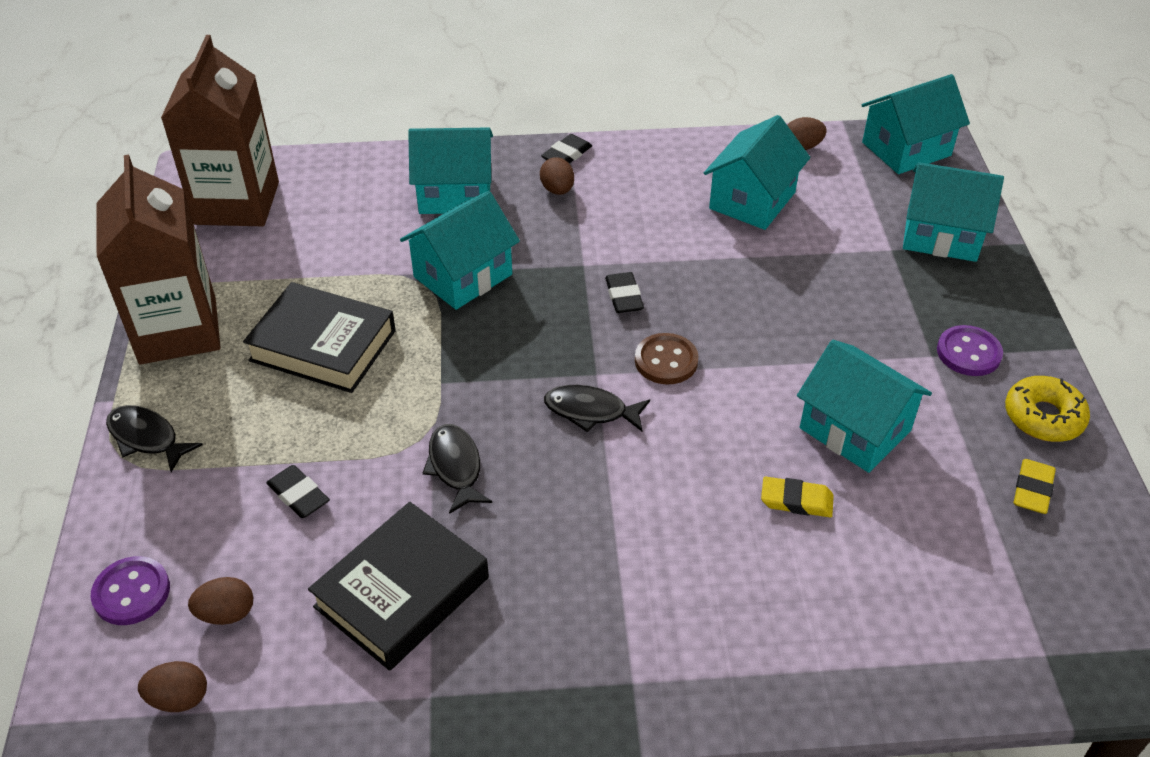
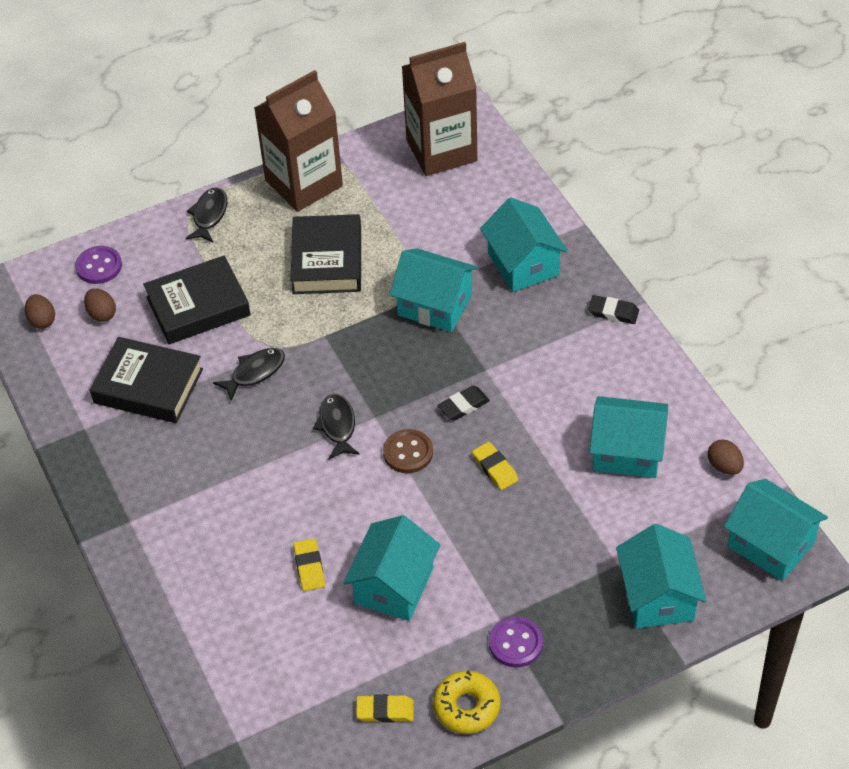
camera: 70 degrees right, 5 degrees up
(298, 495) = (198, 306): black eraser -> black book
(557, 190) = (564, 323): brown egg -> none
(725, 298) = (495, 468): none -> yellow eraser

